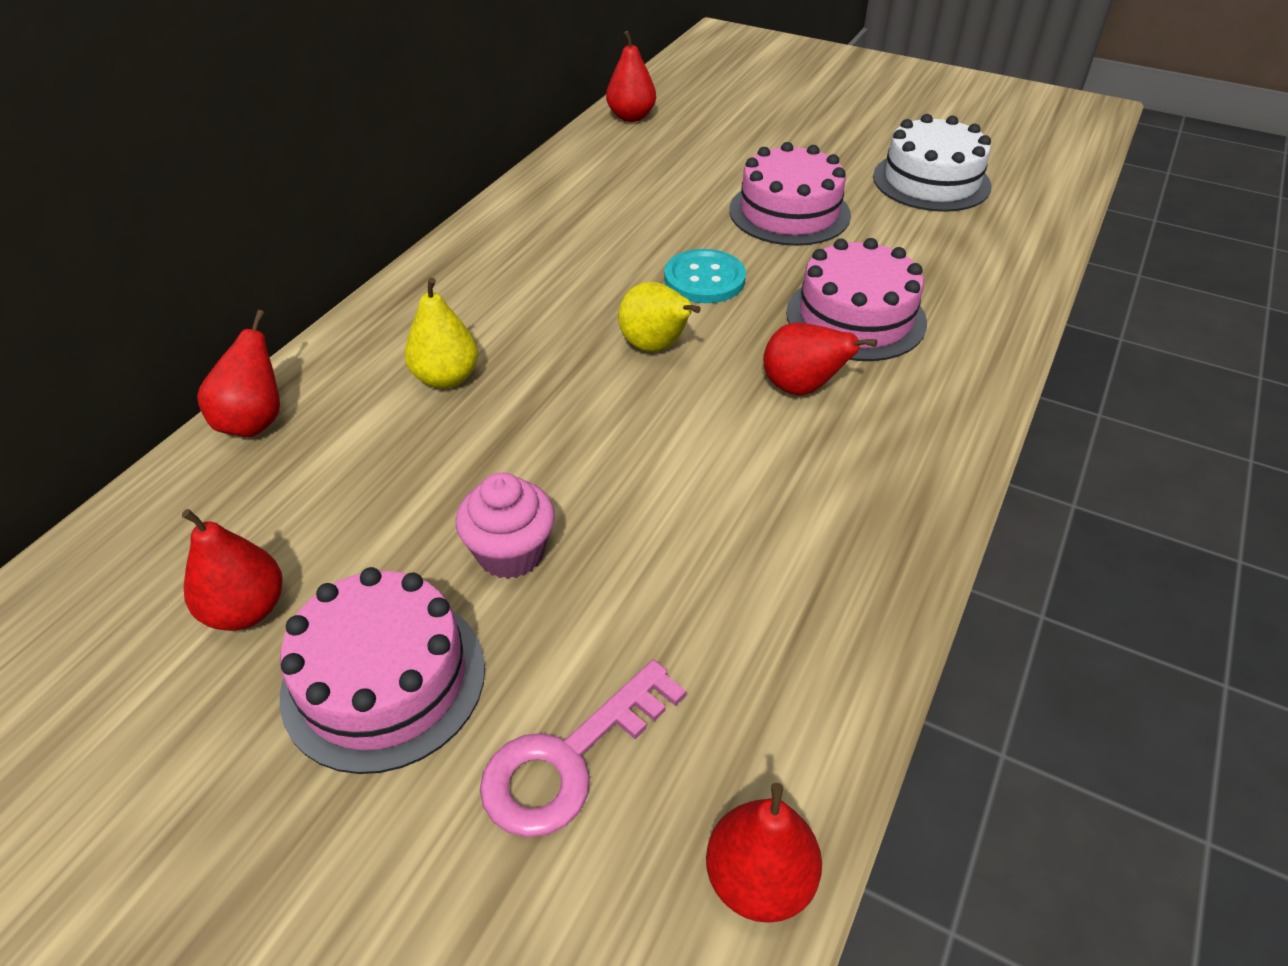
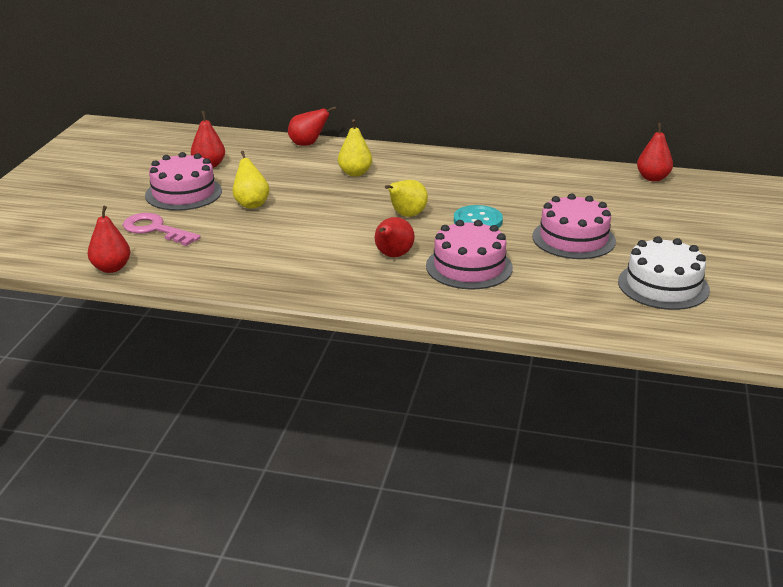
camera: 75 degrees right, 15 degrees down
(511, 553) = (251, 204): pink cupcake -> yellow pear

